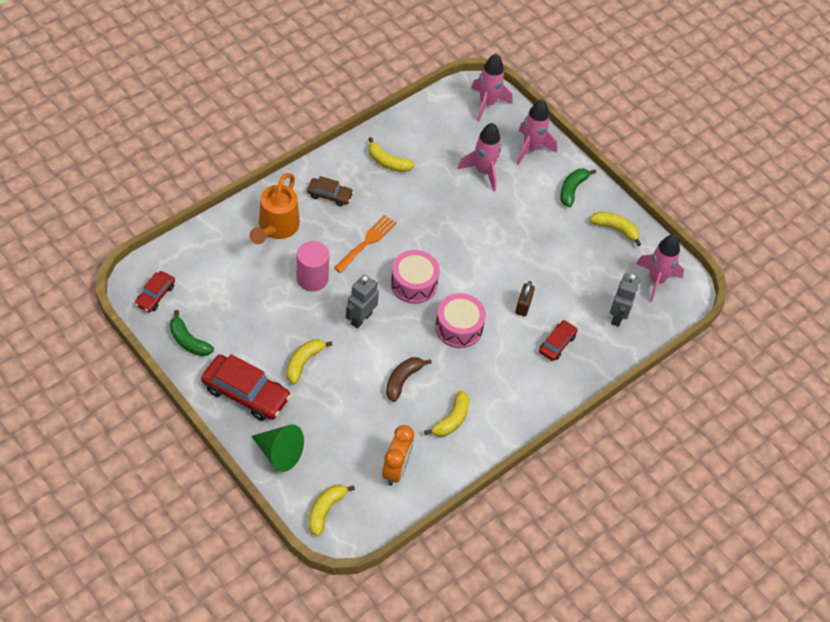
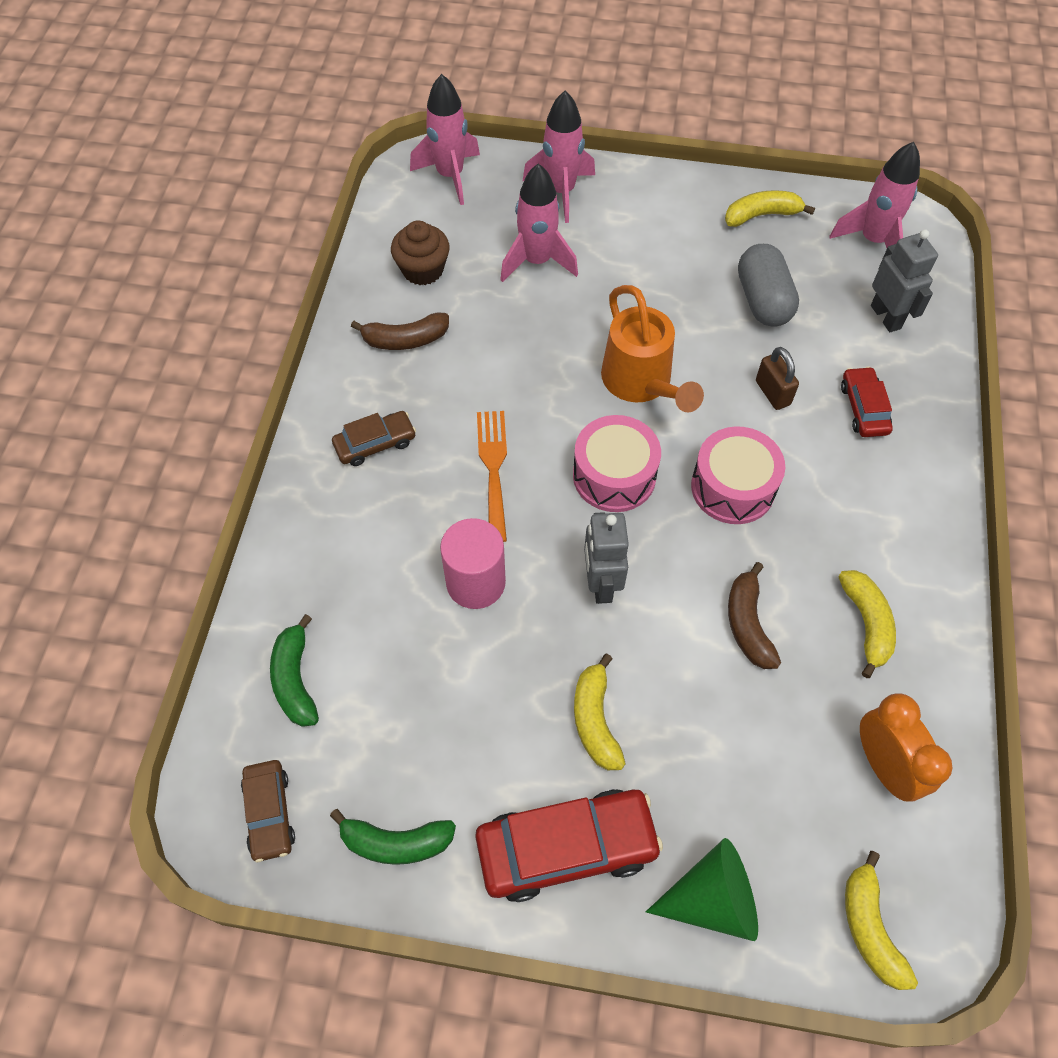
camera: 35 degrees left, 5 degrees up
(155, 295) = (269, 813): red car -> brown car
(276, 228) = (348, 550): orange watering can -> orange watering can (641, 383)
(387, 162) = (405, 340): yellow banana -> brown banana
(427, 137) = (423, 270): none -> brown cupcake
(568, 266) = (763, 300): none -> grey capsule
(572, 189) = (662, 205): green banana -> green banana (295, 680)

